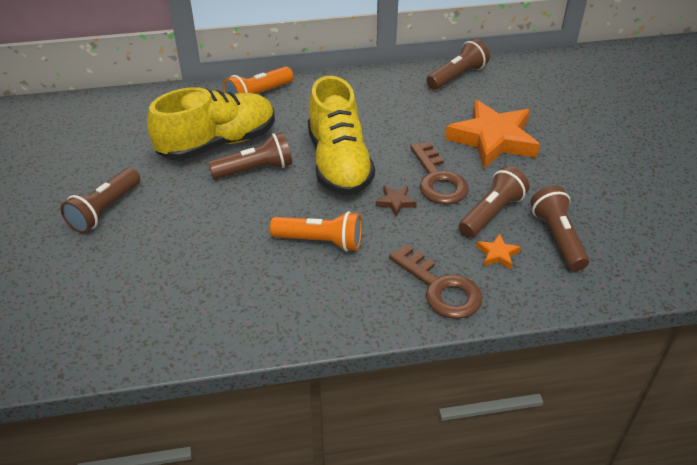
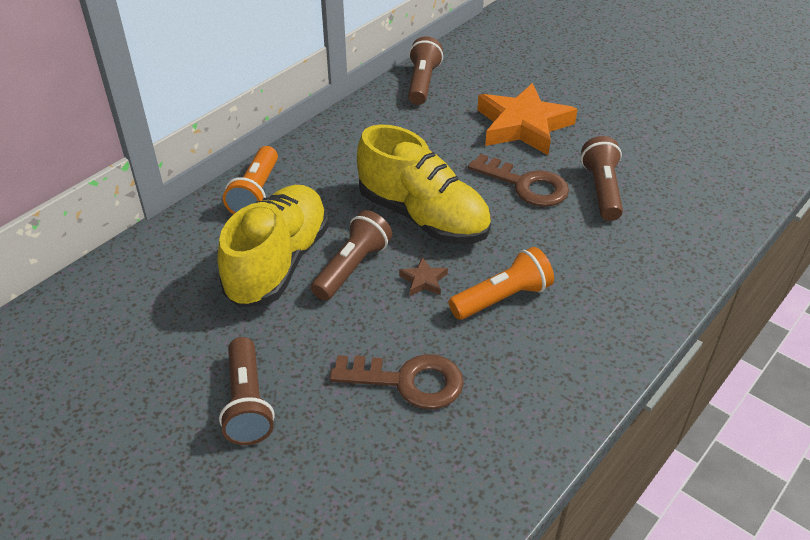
camera: 40 degrees left, 0 degrees up
(395, 202) = (517, 224): brown star -> brown star (424, 280)
(440, 288) = (645, 276): brown key -> brown key (408, 381)
(497, 254) = (648, 221): orange star -> none
(557, 238) = (671, 182): brown flashlight -> none

